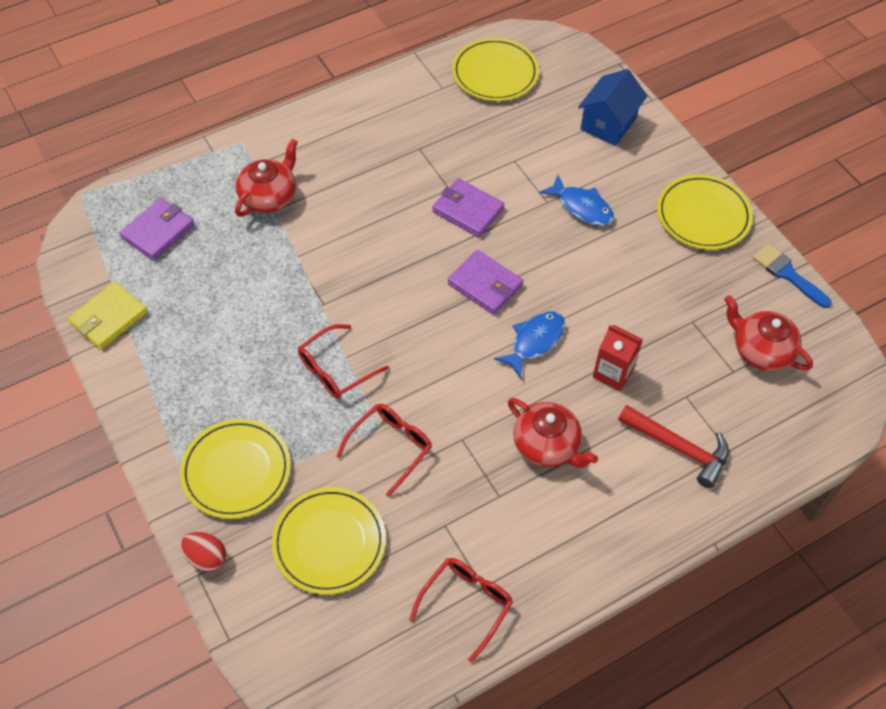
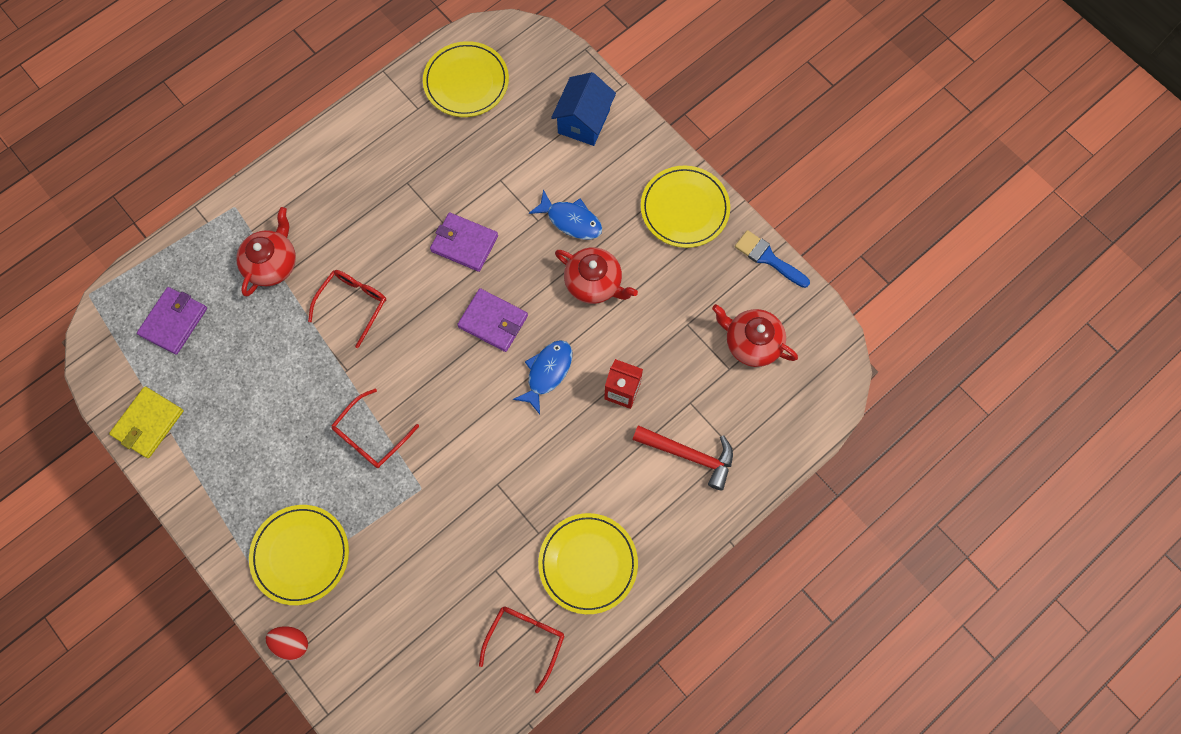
camera: 10 degrees left, 15 degrees up
(329, 542) = (397, 607): yellow plate -> yellow plate (588, 563)
(390, 447) = (434, 504): red glasses -> red glasses (353, 304)
(547, 445) = (573, 475): red teapot -> red teapot (594, 283)

